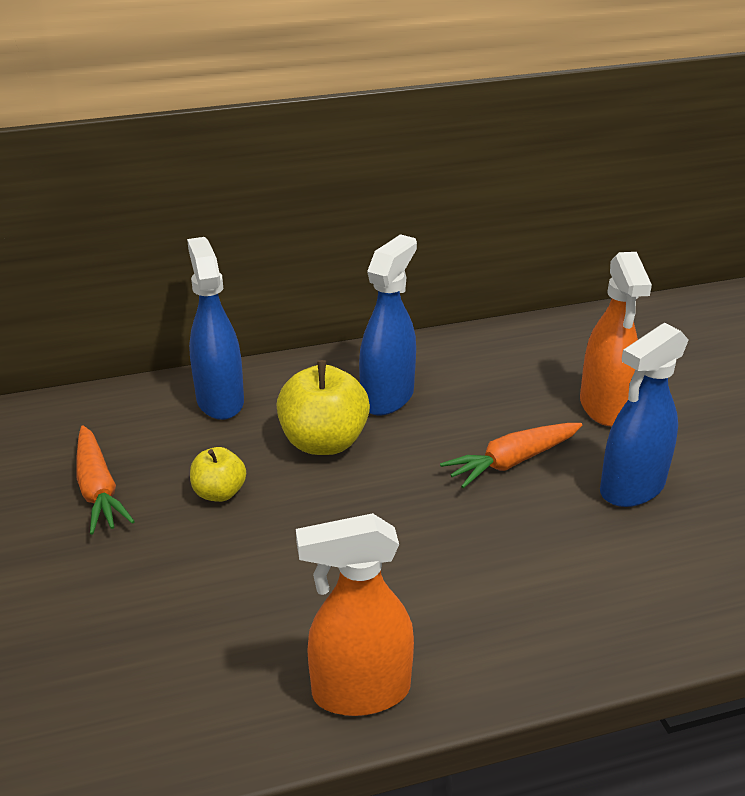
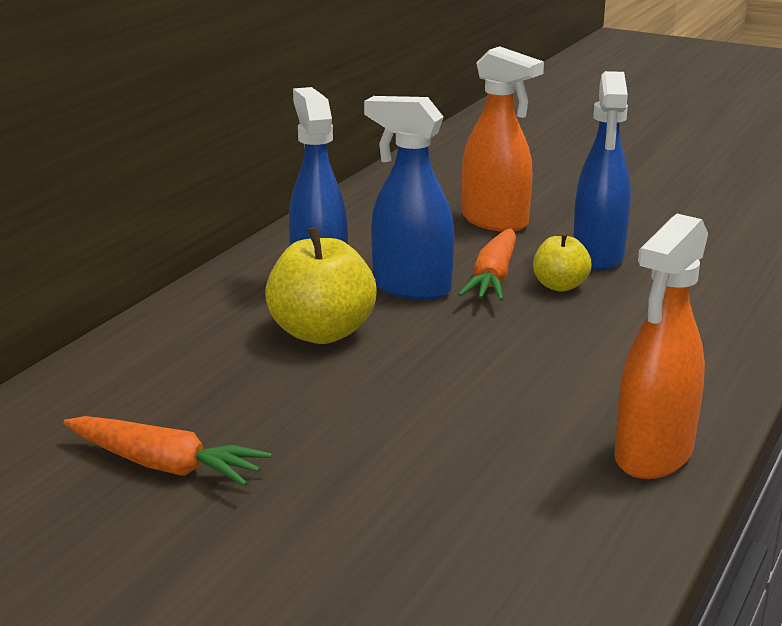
camera: 45 degrees left, 10 degrees down
(219, 493) = (295, 407): yellow apple -> yellow apple (560, 286)
(220, 400) = (162, 350): blue spray bottle -> blue spray bottle (410, 288)

